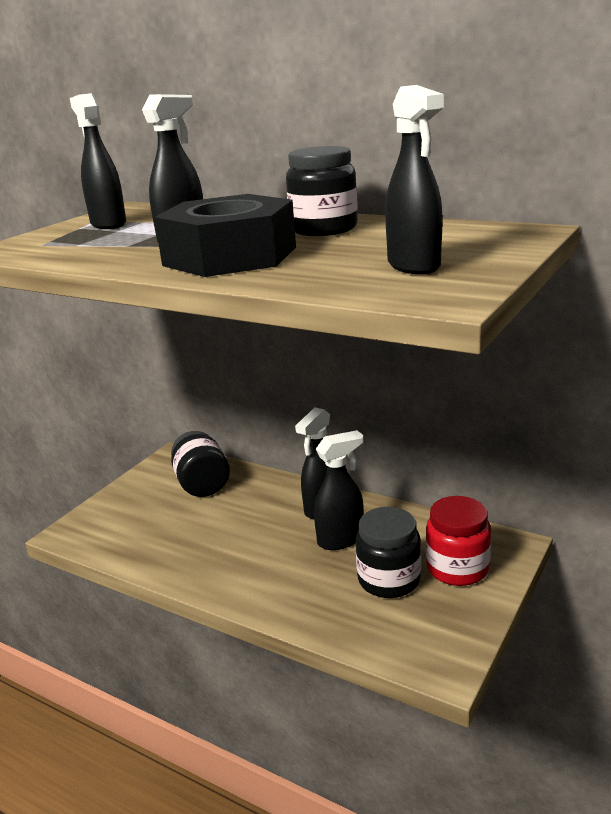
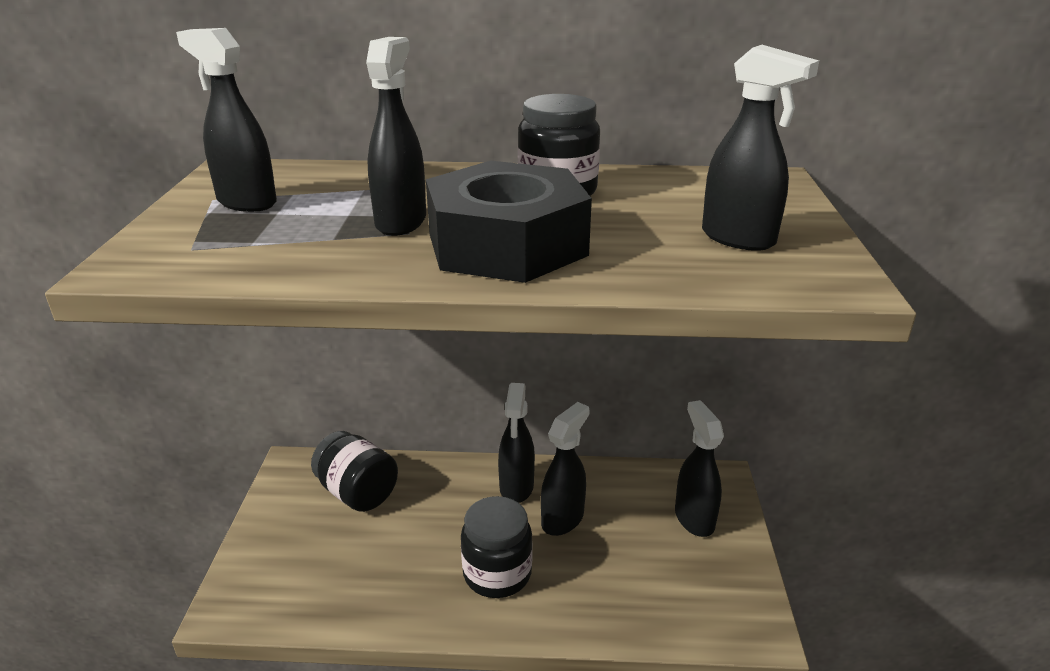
camera: 30 degrees left, 5 degrees up
(389, 580) = (642, 552): black jar -> black jar (497, 573)
(457, 568) = (694, 518): red jar -> black spray bottle

